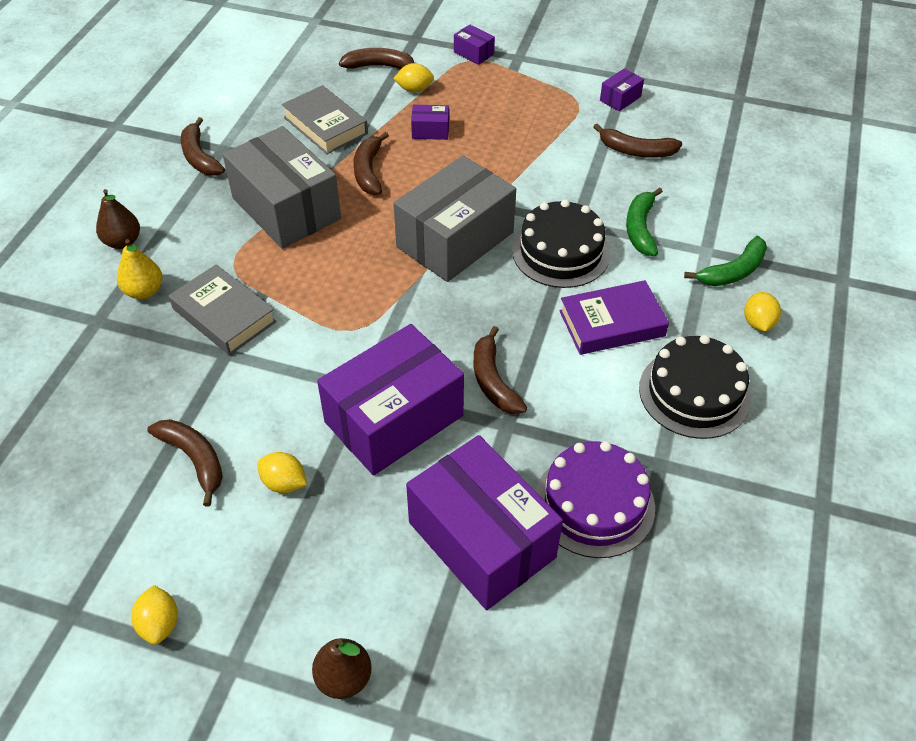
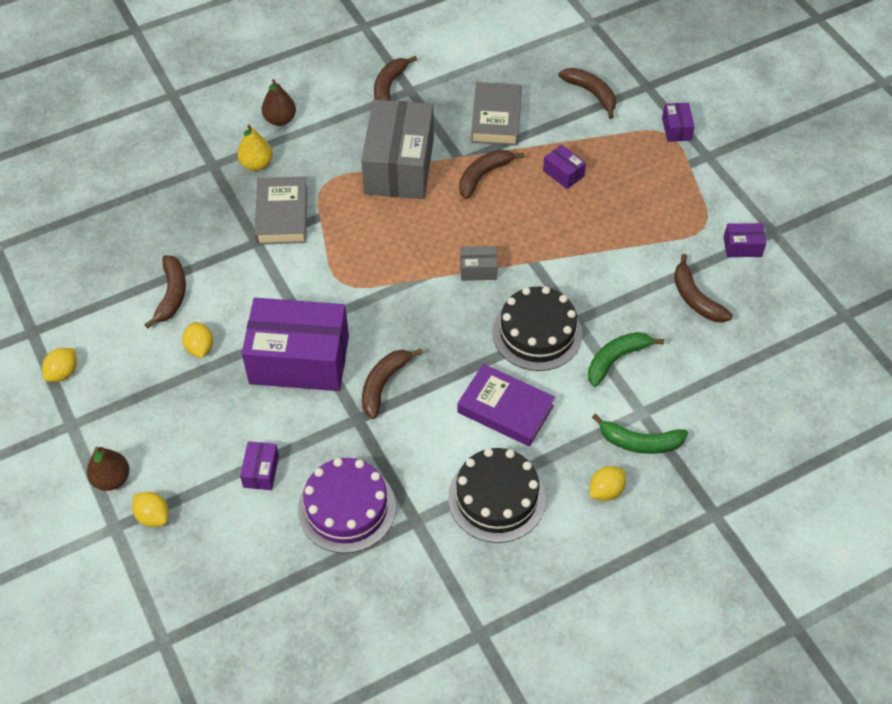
camera: 45 degrees right, 5 degrees up
(414, 89) = (593, 131): yellow lemon -> yellow lemon (153, 516)
(455, 239) = (478, 269): grey box -> grey box, size x0.41
(481, 540) = (261, 471): purple box -> purple box, size x0.41

